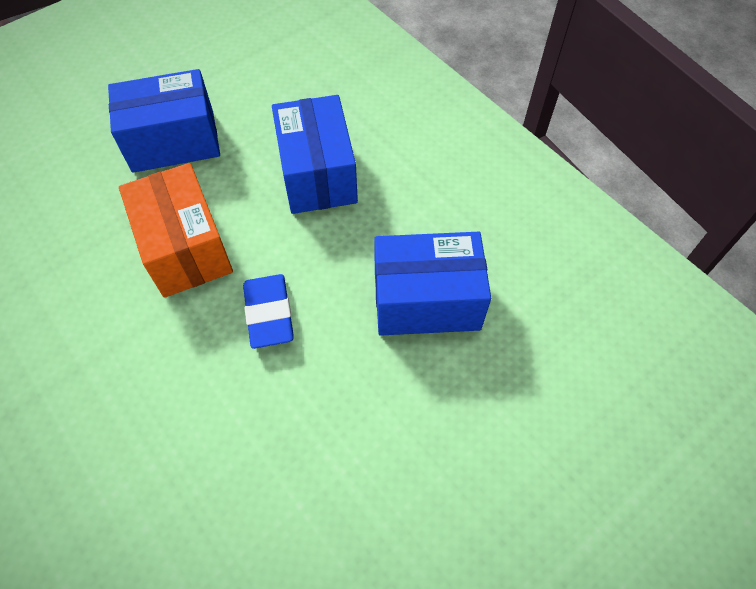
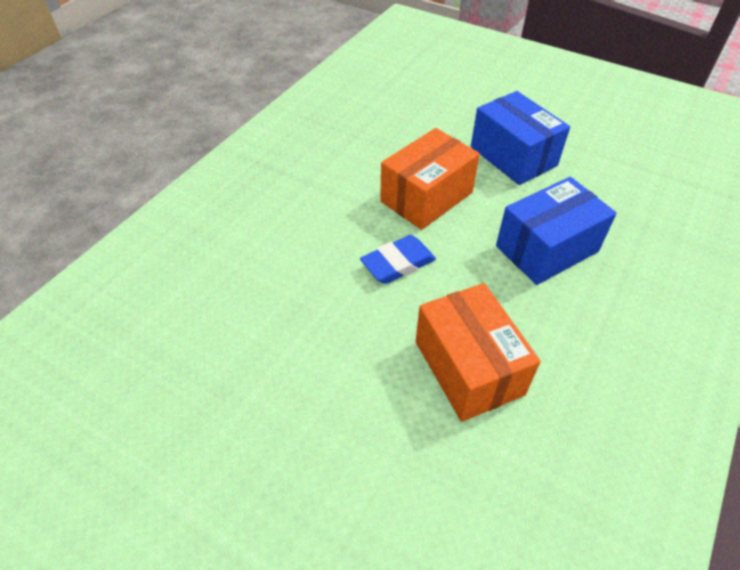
camera: 70 degrees right, 10 degrees down
(426, 300) = (468, 367): blue box -> orange box

